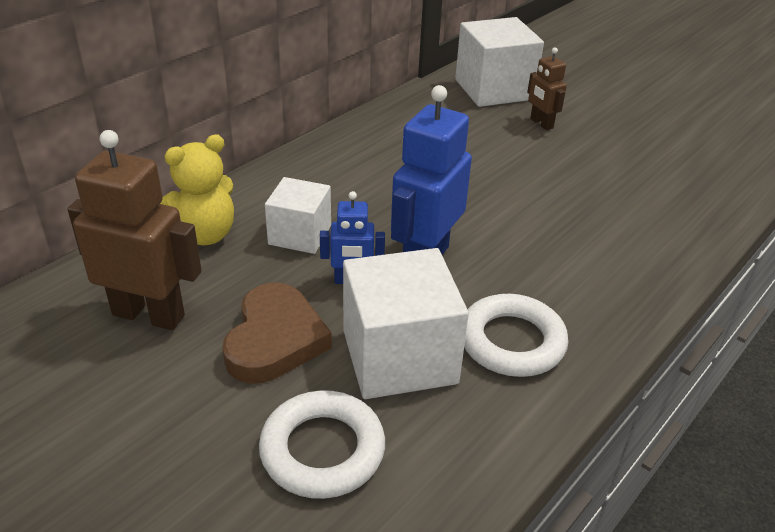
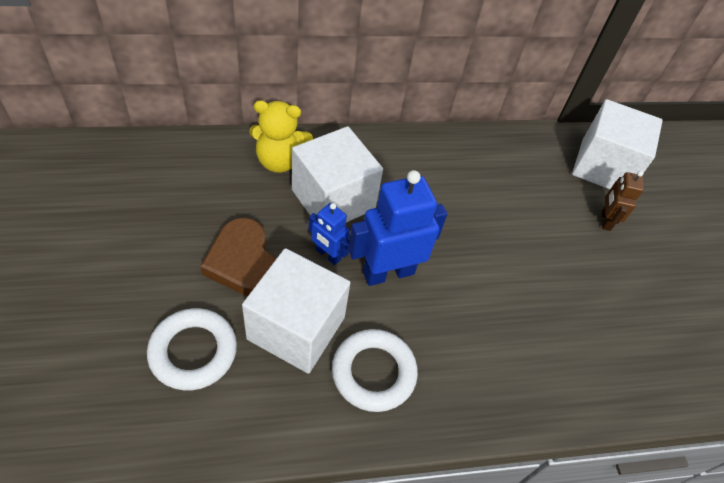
camera: 35 degrees right, 15 degrees up
(149, 314) = (198, 196): brown robot -> none
(275, 339) = (243, 262): brown heart -> brown heart turned 105 degrees clockwise
(300, 235) = (333, 199): white cube -> white cube, size x1.63

